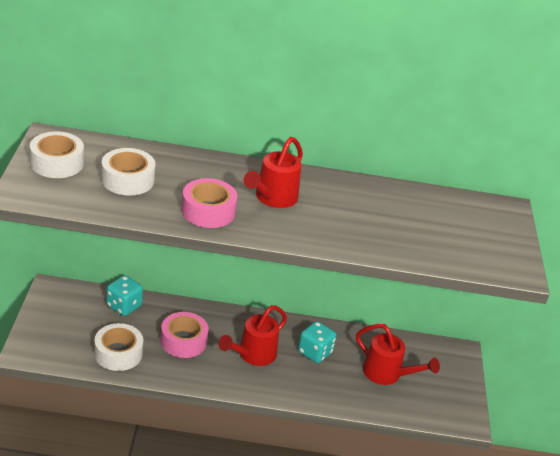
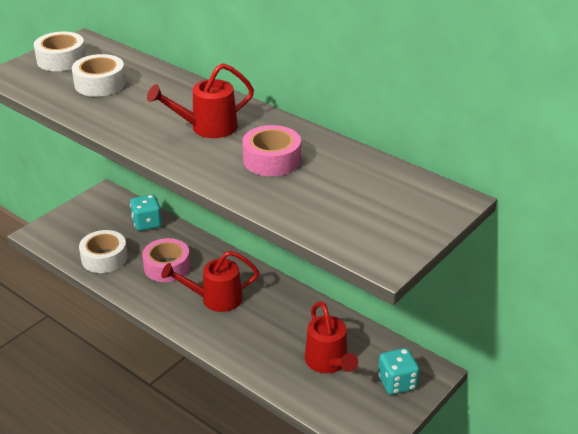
camera: 40 degrees right, 0 degrees up
(208, 211) = (134, 123): pink tape -> pink tape (272, 160)
(315, 352) = (275, 317): turquoise dice -> turquoise dice (397, 383)

